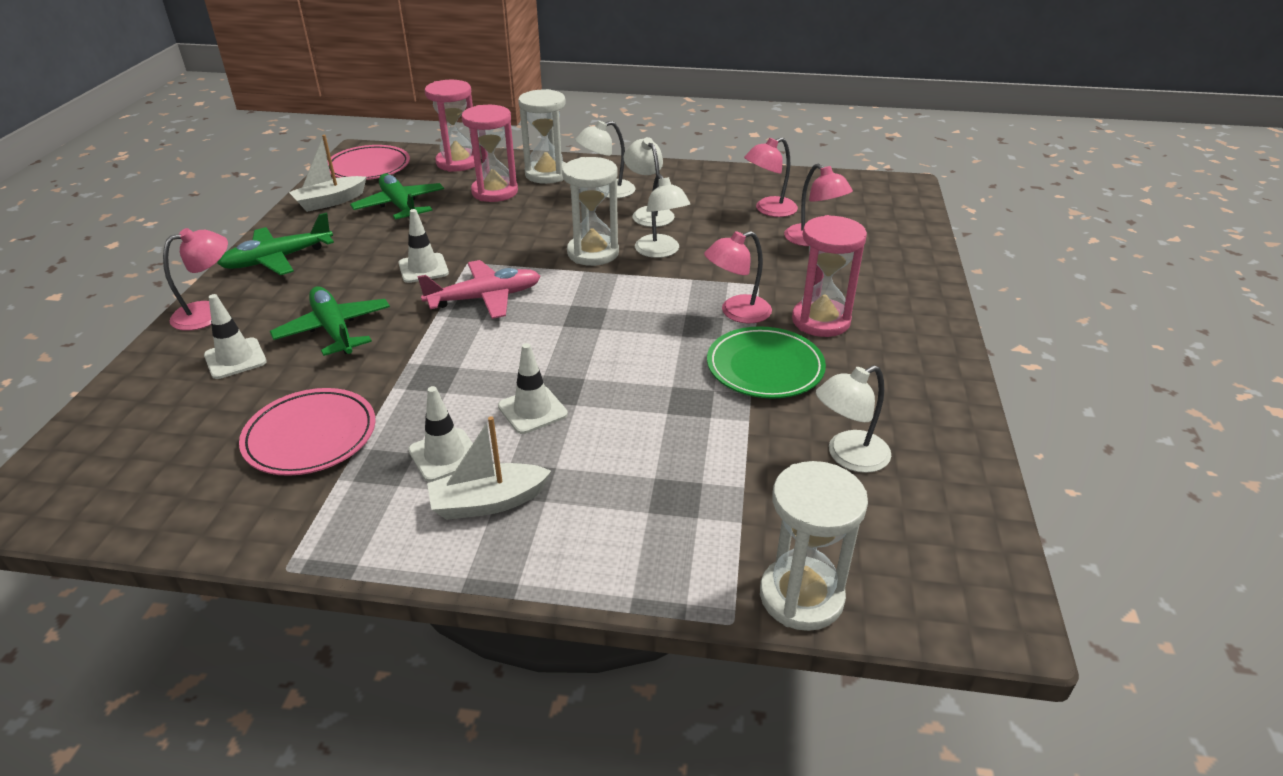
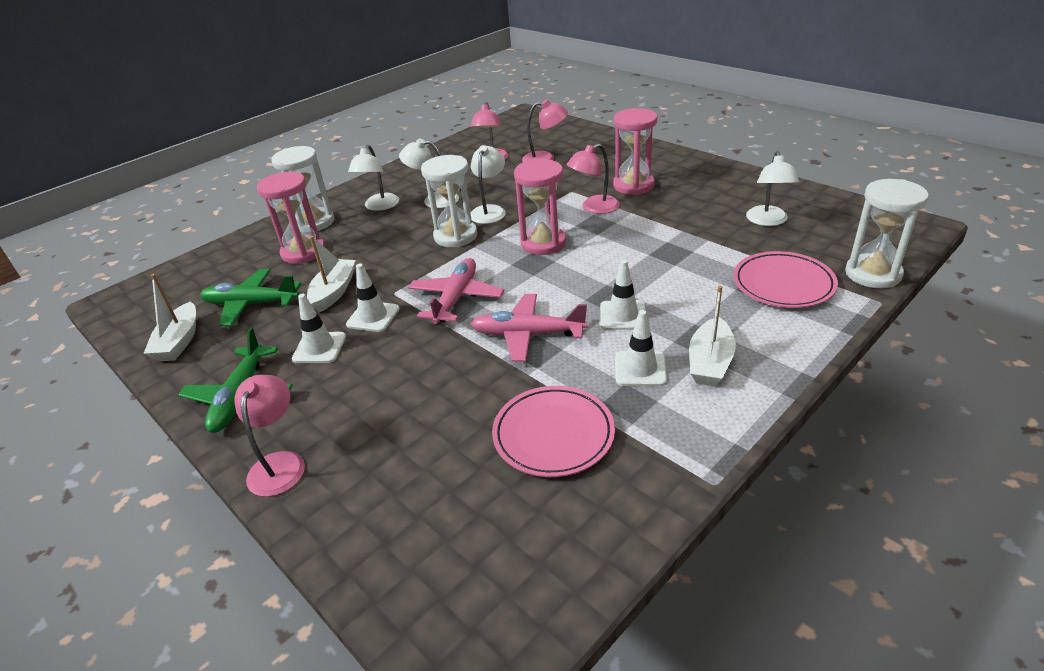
camera: 50 degrees left, 0 degrees up
(235, 359) = (385, 459): white traffic cone -> white traffic cone (319, 348)
(334, 330) = (408, 387): green plane -> none
(369, 167) = (151, 304): pink plate -> pink plate (783, 284)
(446, 233) = (334, 292): none -> white boat
(455, 362) = (527, 334): none -> pink plane
(458, 162) = (225, 256): pink hourglass -> pink hourglass (543, 243)
(661, 251) = (489, 211): white lamp -> white lamp turned 90 degrees counterclockwise
(736, 312) = (594, 208): pink lamp -> pink lamp turned 45 degrees clockwise
(765, 367) = (661, 218): green plate -> none

